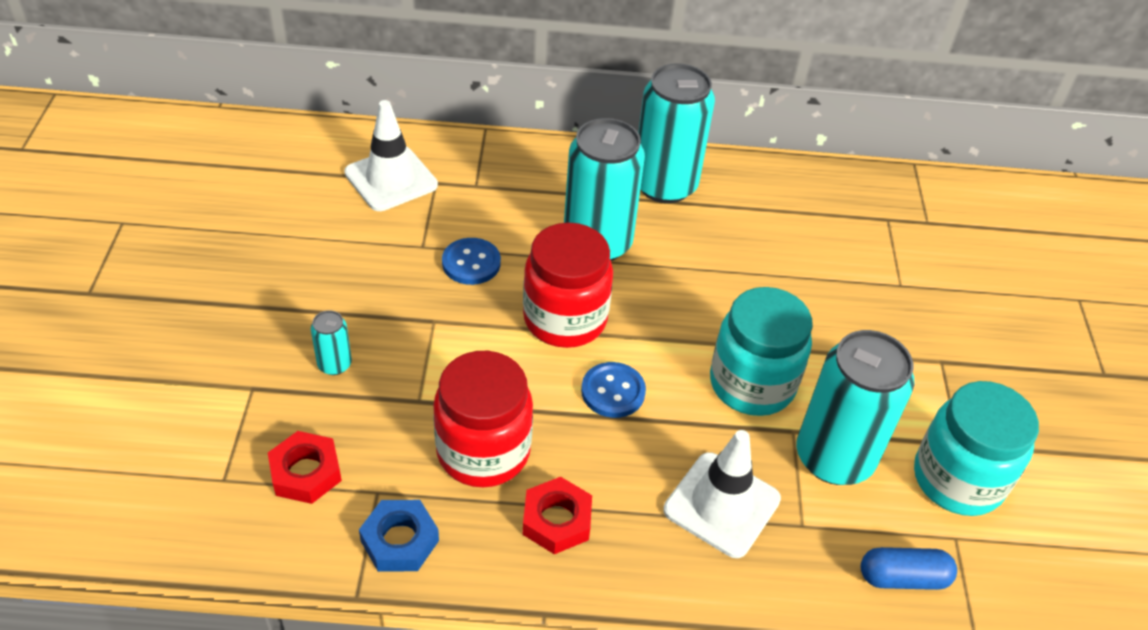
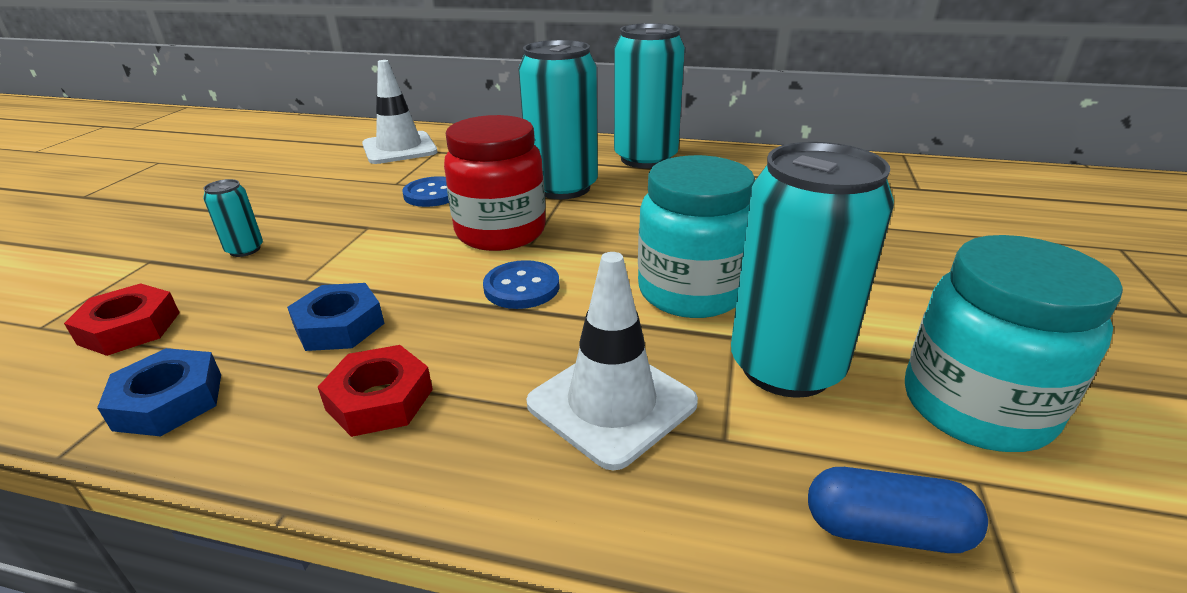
camera: 15 degrees right, 15 degrees down
(483, 451) = (339, 326): red jar -> blue nut

